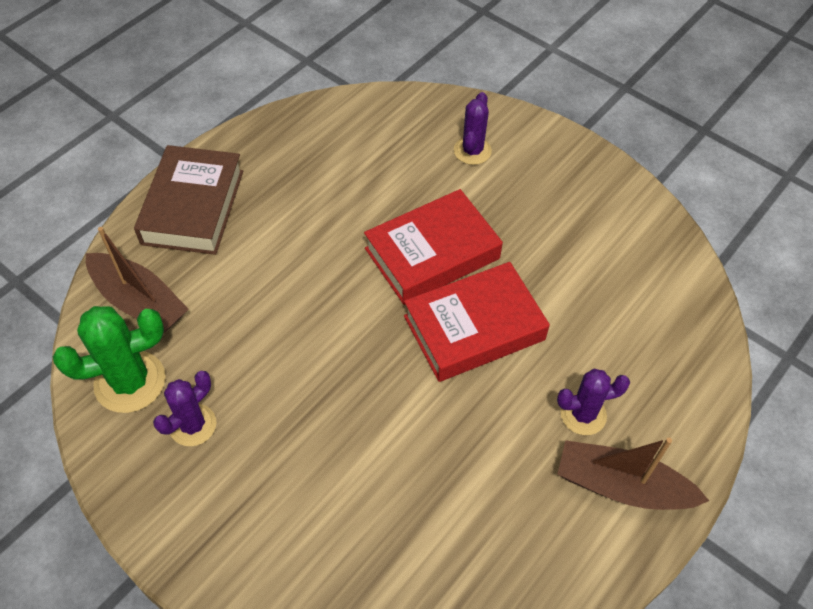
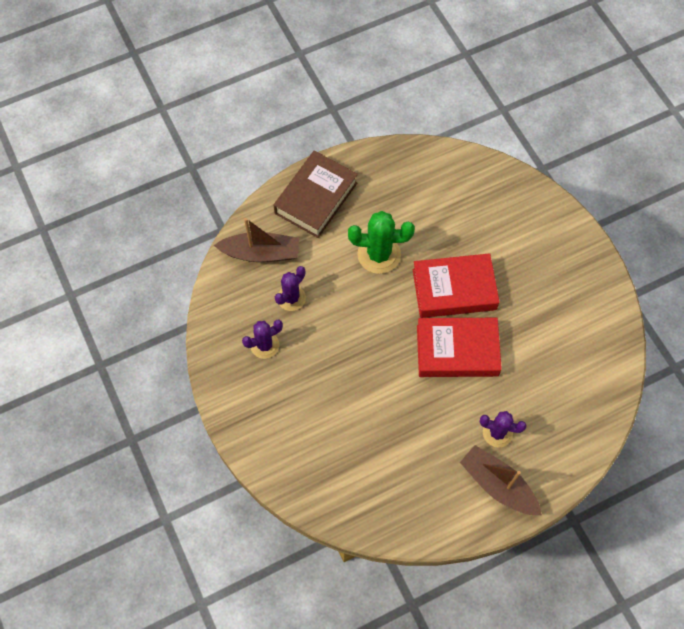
camera: 25 degrees right, 10 degrees up
(130, 382) = (238, 304): green cactus -> green cactus (379, 254)
(139, 302) = (261, 253): brown boat -> brown boat turned 60 degrees counterclockwise
(472, 151) = (516, 223): purple cactus -> purple cactus (291, 298)

